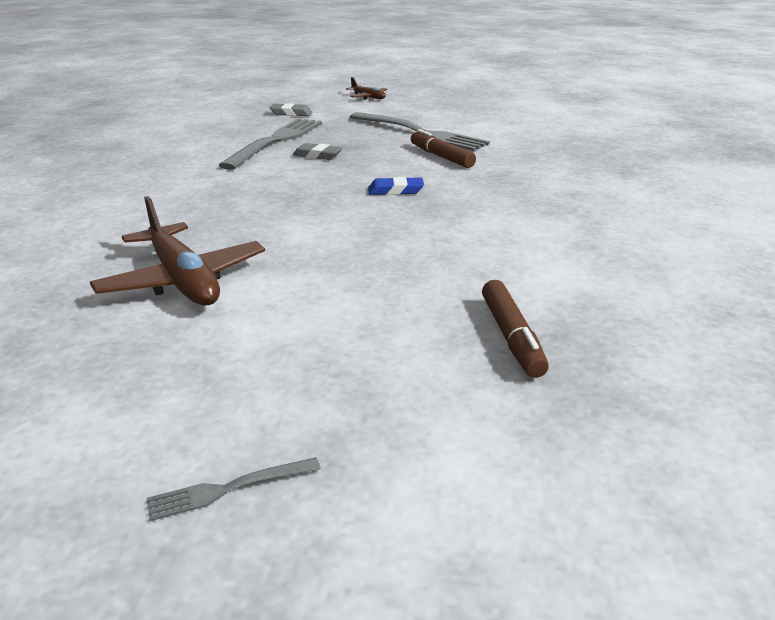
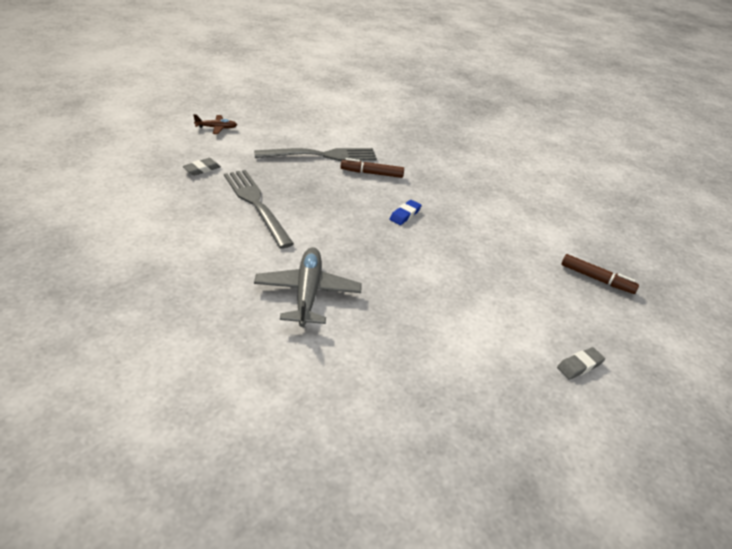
camera: 55 degrees left, 10 degrees up
(166, 197) = (307, 293): none -> grey plane
(183, 281) = (451, 341): brown plane -> none
(227, 489) = (657, 409): grey fork -> none
(317, 155) = (309, 206): grey eraser -> grey eraser (579, 366)

